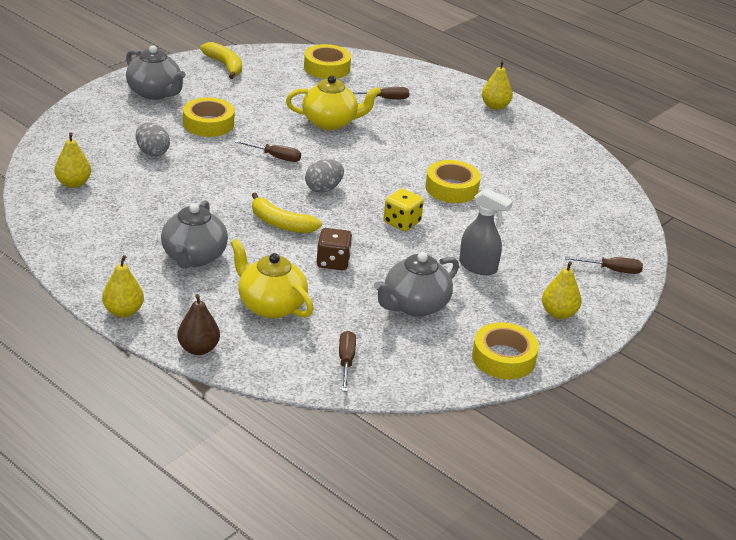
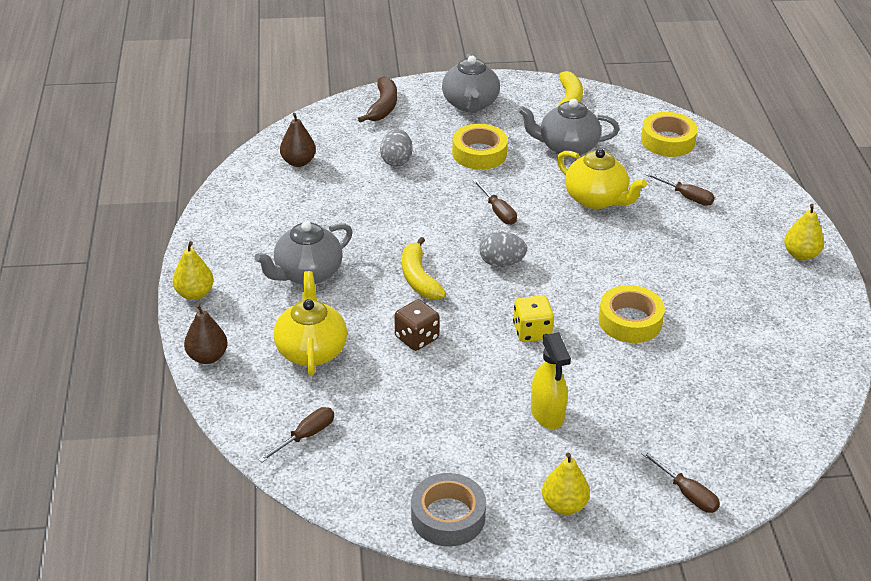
camera: 45 degrees right, 5 degrees up
(73, 183) = (298, 162): yellow pear -> brown pear
(87, 119) = (383, 107): none -> brown banana
(414, 305) = (434, 419): grey teapot -> grey teapot (567, 147)
(478, 267) = (547, 414): grey spray bottle -> yellow spray bottle
(503, 358) = (448, 516): yellow tape -> grey tape

